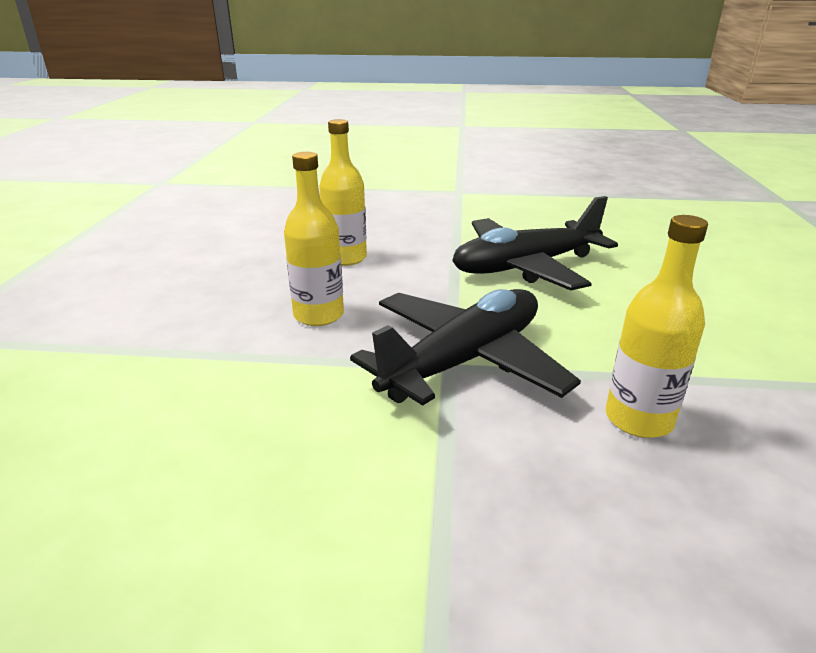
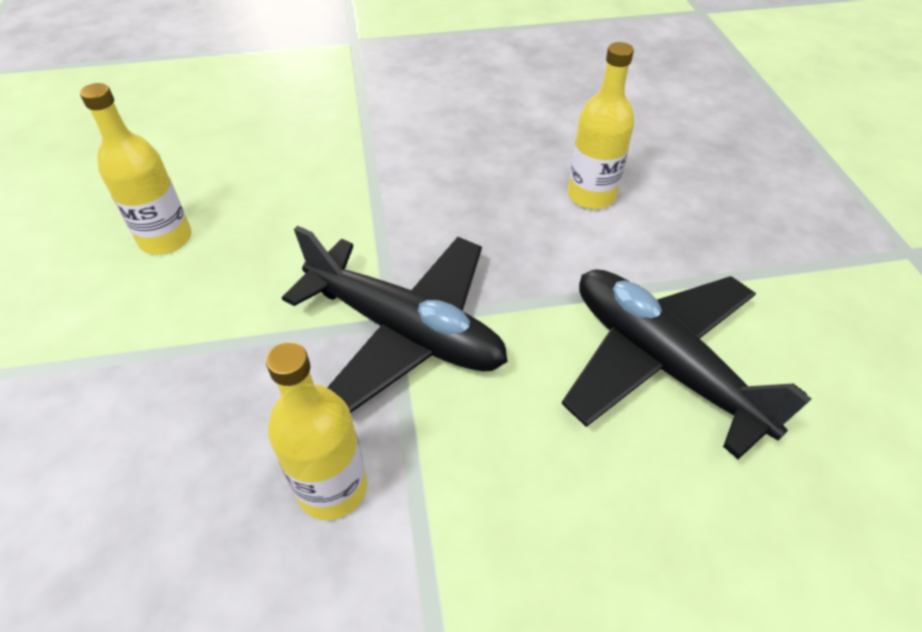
camera: 75 degrees right, 20 degrees up
(319, 315) = (456, 210): yellow bottle -> yellow bottle (166, 239)

